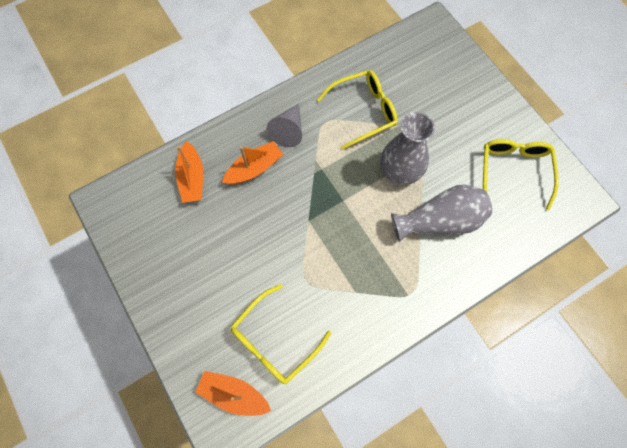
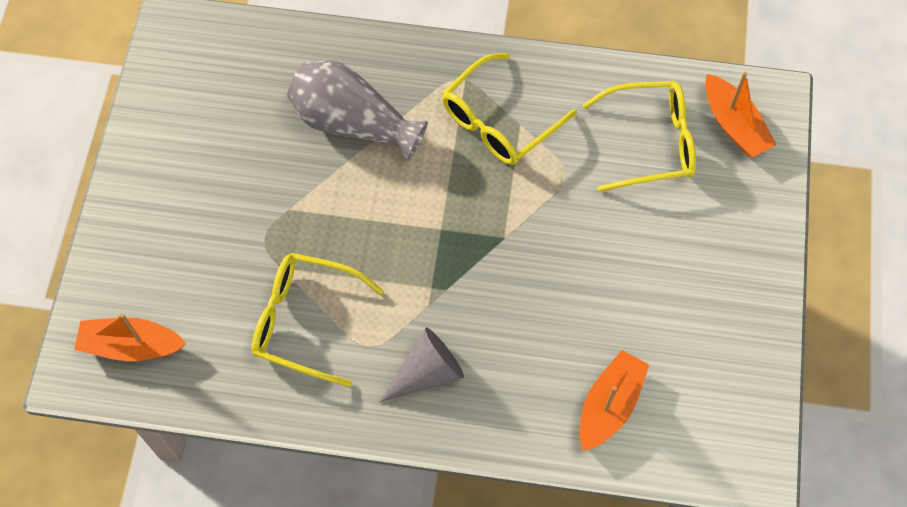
camera: 140 degrees left, 5 degrees down
(254, 168) = (517, 355): orange boat -> orange boat (132, 346)
(400, 171) = (338, 211): grey vase -> none
(513, 171) = (210, 110): yellow glasses -> yellow glasses (498, 121)

